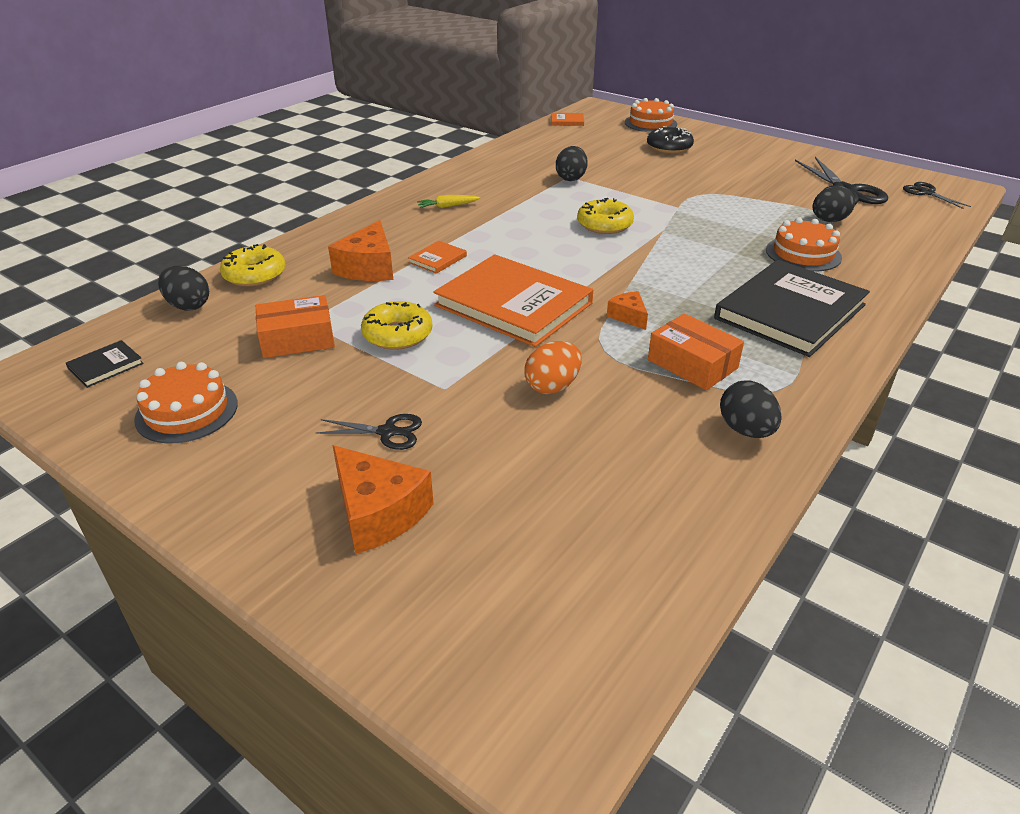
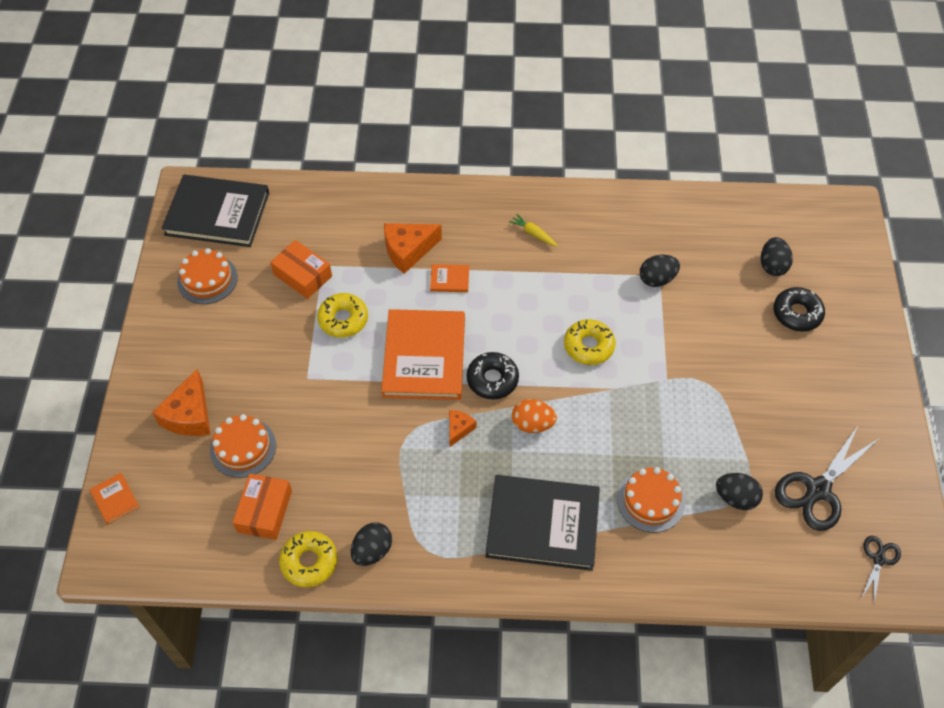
camera: 55 degrees right, 20 degrees up
(105, 366) = (217, 213): black book -> black book, size x2.44
(188, 306) = (296, 199): black egg -> black egg (772, 266)
(254, 275) = (353, 201): yellow donut -> yellow donut (309, 562)
(387, 432) = (250, 377): black scissors -> none
(552, 386) = (347, 430): orange egg -> orange egg (532, 424)
(567, 121) = (786, 207): orange book -> orange book (115, 499)
(587, 279) = (492, 379): none -> black donut
(650, 123) = (847, 270): orange cake -> orange cake (243, 447)
(692, 364) = (426, 492): orange box -> orange box (264, 511)

